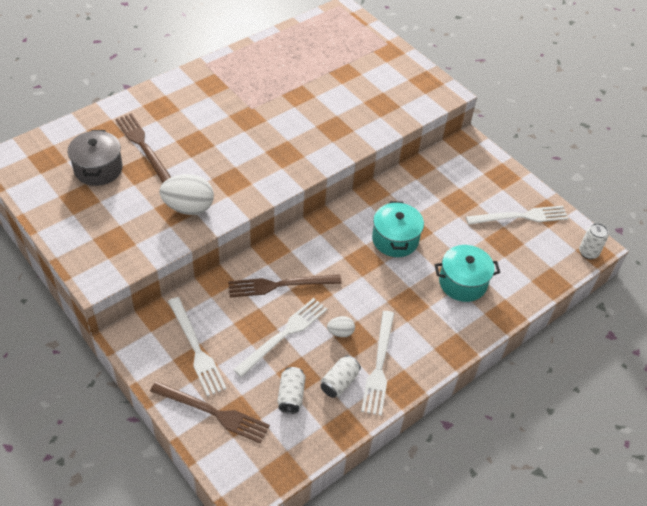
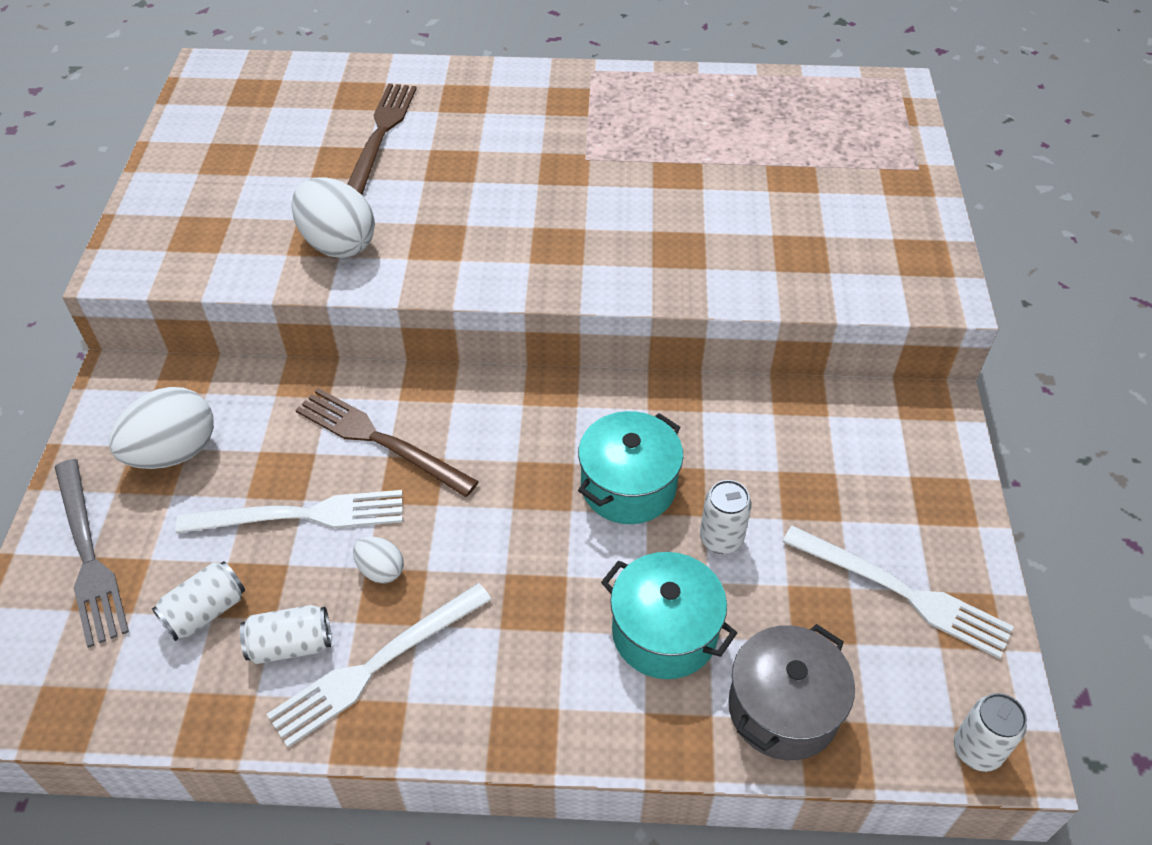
camera: 45 degrees right, 0 degrees up
(98, 169) = (294, 134): grey pot -> grey pot (783, 709)
(196, 349) = (174, 452): white fork -> white egg
(213, 412) = (88, 555): brown fork -> grey fork
(447, 237) = (721, 539): none -> white can

